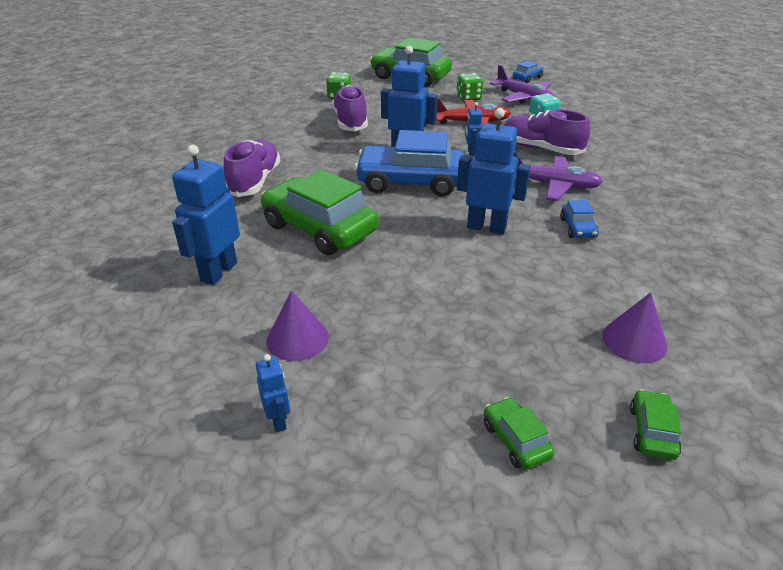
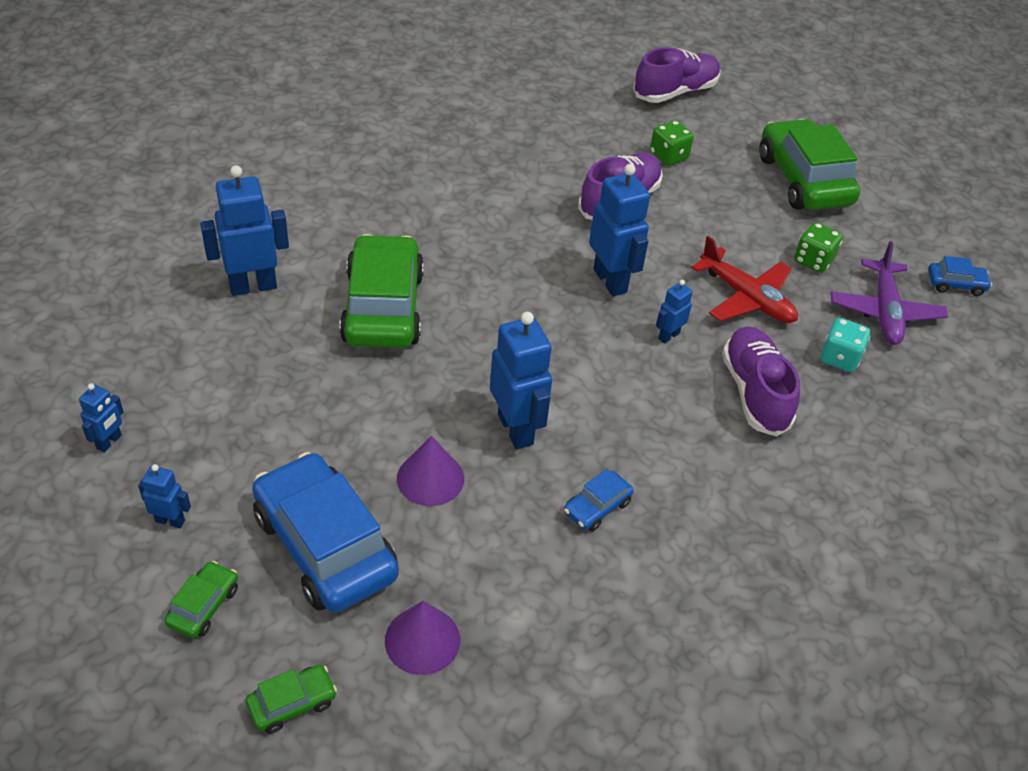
camera: 45 degrees right, 10 degrees up
(255, 181) = (416, 212): purple shoe -> purple shoe (675, 92)
(297, 339) = (211, 393): purple cone -> purple cone (430, 478)
(406, 420) = (170, 521): none -> blue robot
(410, 182) = (542, 322): blue car -> blue car (325, 546)
(553, 185) = (673, 444): purple plane -> none

